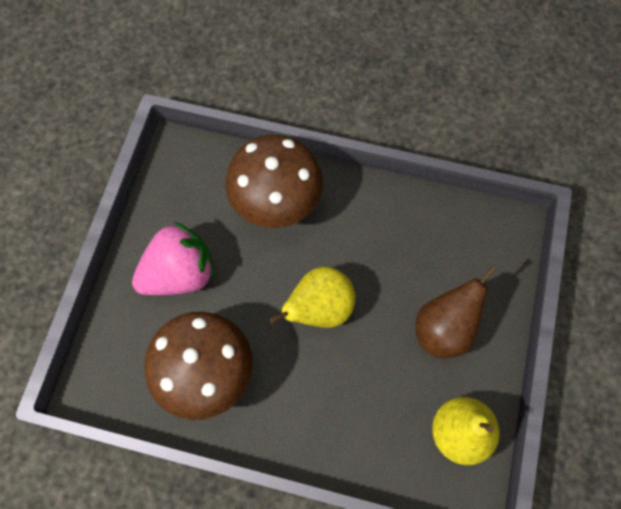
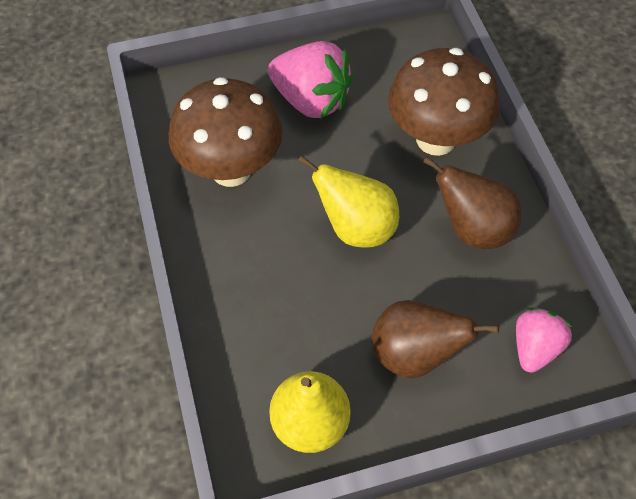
camera: 60 degrees right, 10 degrees down
(368, 228) = (472, 229): none -> brown pear
(480, 247) = (535, 347): none -> pink strawberry

